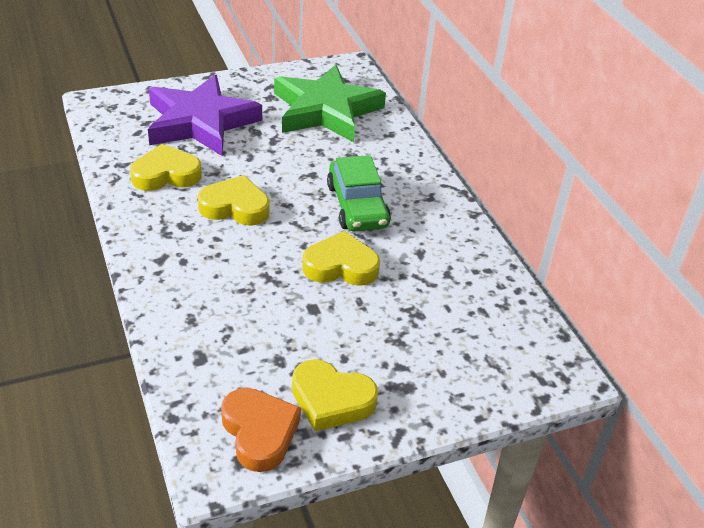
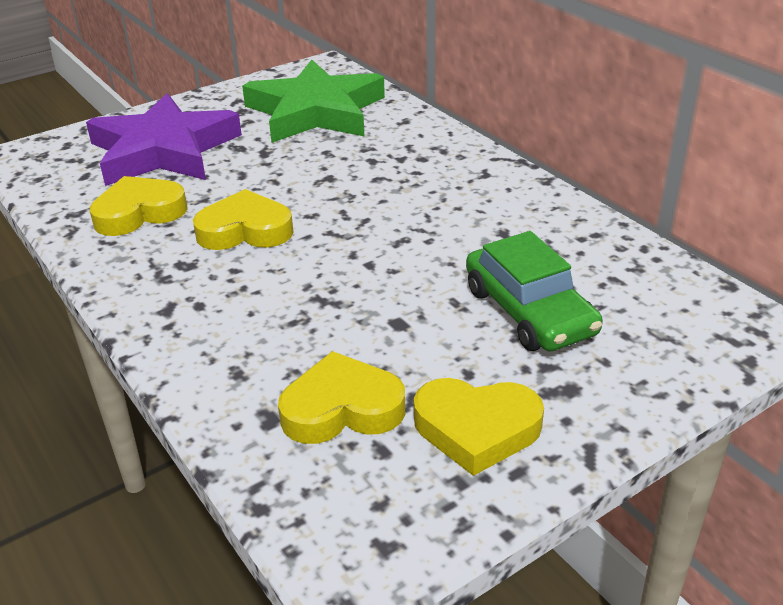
camera: 10 degrees left, 5 degrees down
(259, 432) = (395, 497): orange heart -> none
(341, 266) = (411, 267): yellow heart -> yellow heart (342, 408)
(357, 206) = (400, 199): green car -> green car (529, 311)

